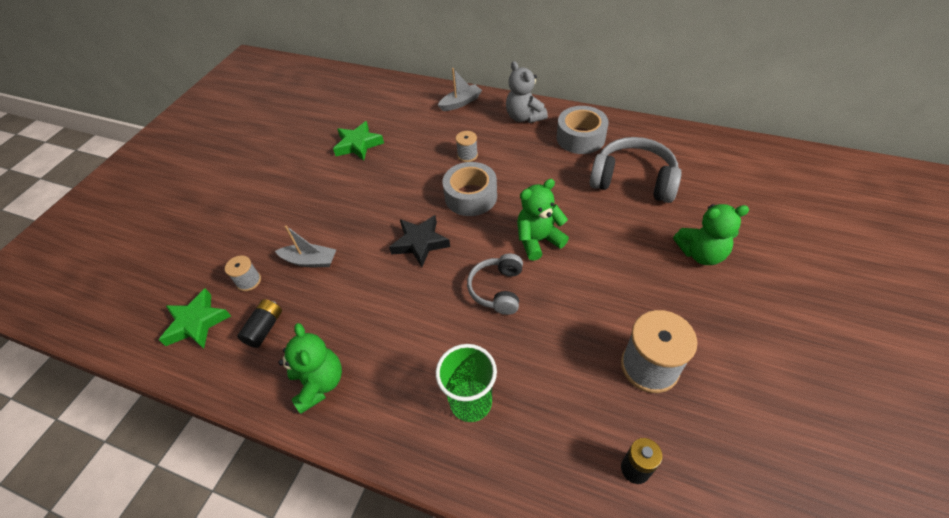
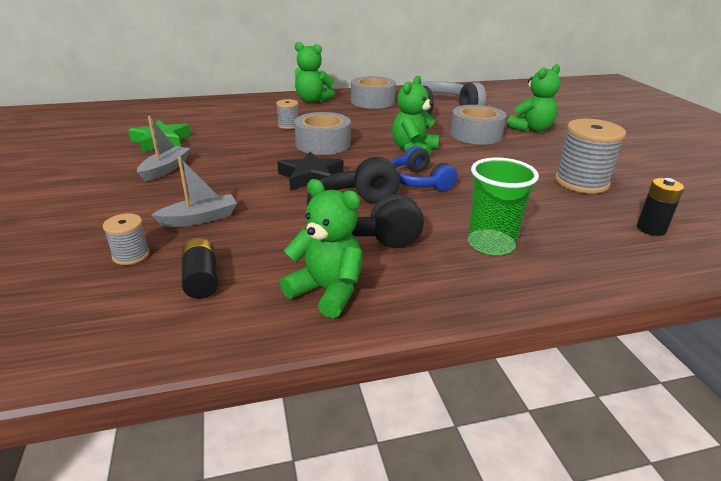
camera: 40 degrees left, 20 degrees down
(197, 323) = (87, 310): green star -> none
(408, 321) = (365, 221): none -> black headphones
(460, 103) = (243, 103): grey boat -> grey boat (165, 169)
(497, 289) = (419, 181): grey headphones -> blue headphones
(524, 117) = (312, 100): grey teddy bear -> green teddy bear
(627, 238) = (476, 134): none -> grey tape

